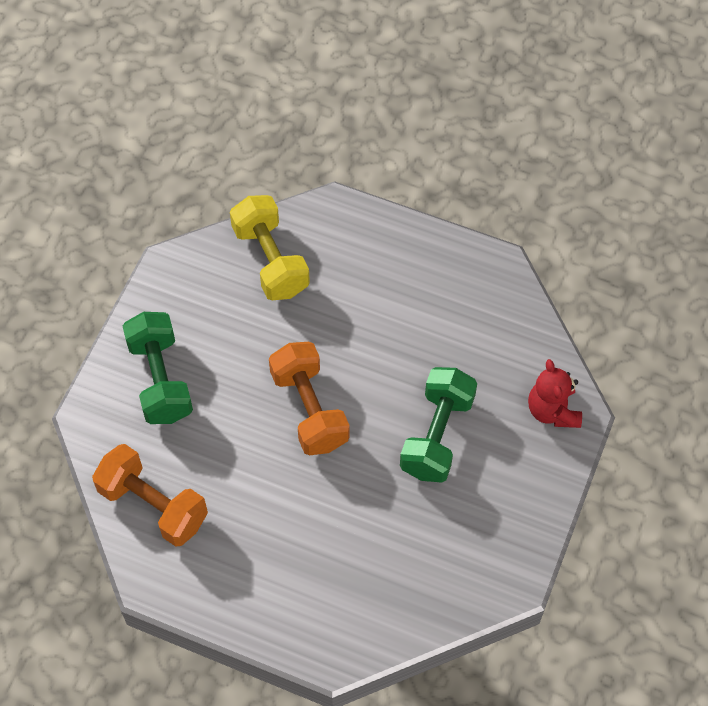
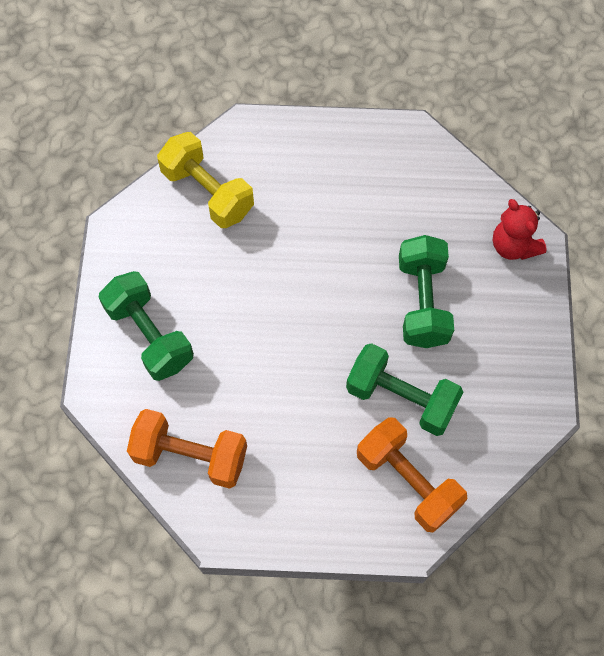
camera: 20 degrees left, 5 degrees up
(309, 409) = (299, 317): orange dumbbell -> orange dumbbell (408, 481)
(377, 520) = (401, 398): none -> green dumbbell

